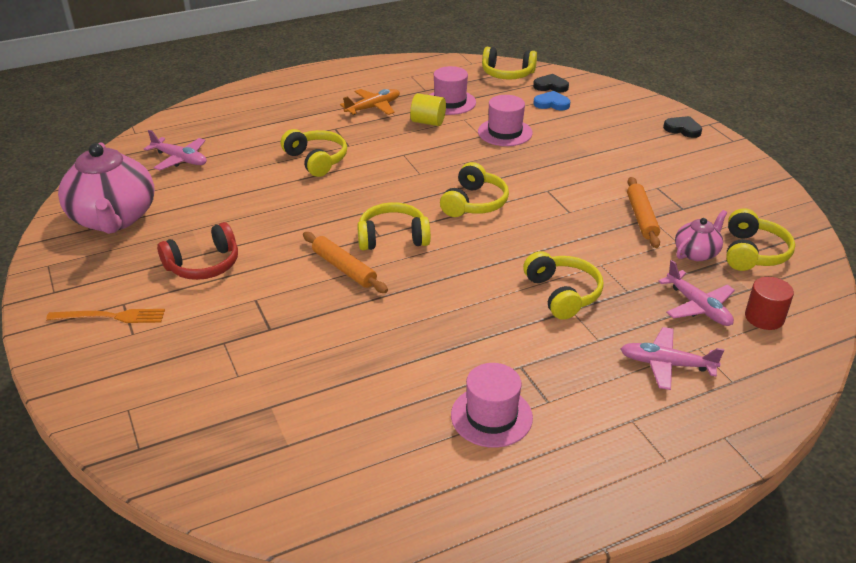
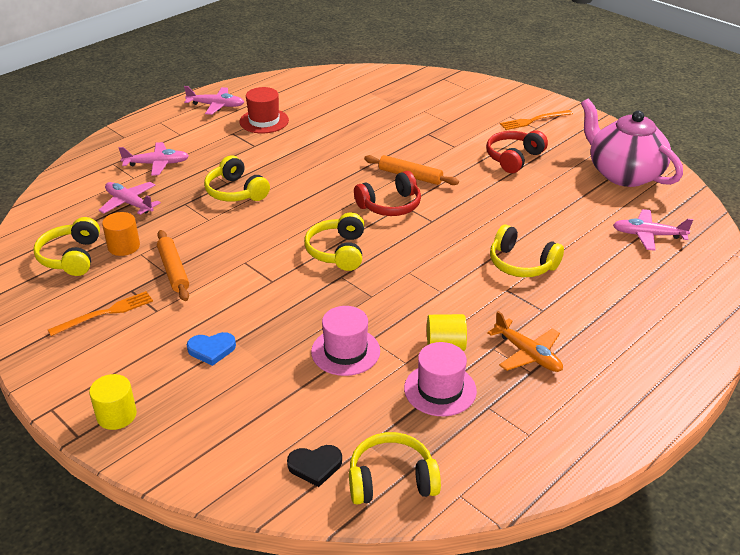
camera: 160 degrees right, 0 degrees up
(373, 107) = (528, 354): orange plane -> orange plane turned 75 degrees counterclockwise
(393, 237) = (390, 205): yellow headphones -> red headphones
(491, 416) = (264, 121): pink hat -> red hat
(551, 103) = (303, 423): blue heart -> blue heart (211, 349)
(564, 480) = (216, 106): none -> pink plane
(683, 129) = (116, 415): black heart -> yellow cylinder
(696, 253) = (124, 246): pink teapot -> orange cylinder
(704, 194) = (105, 313): none -> orange fork
(764, 317) = (78, 206): red cylinder -> none

